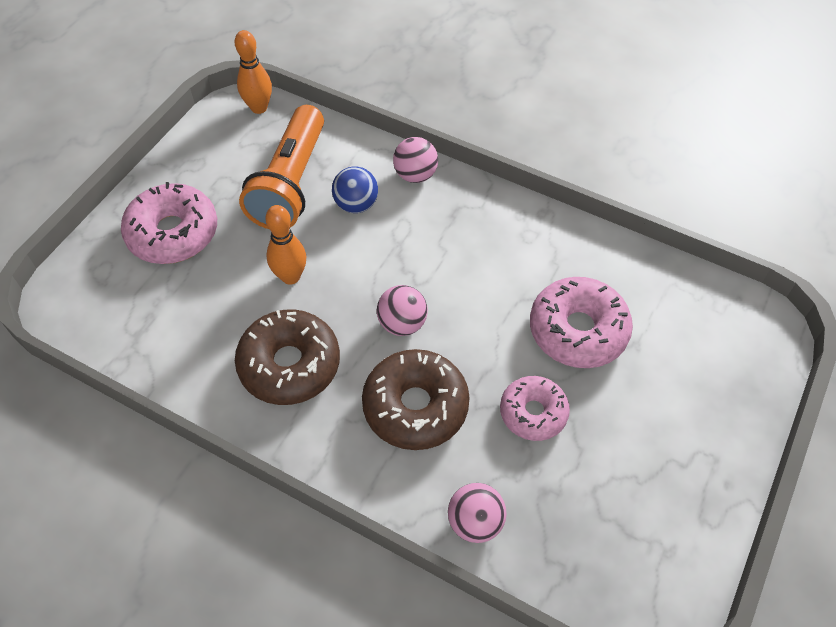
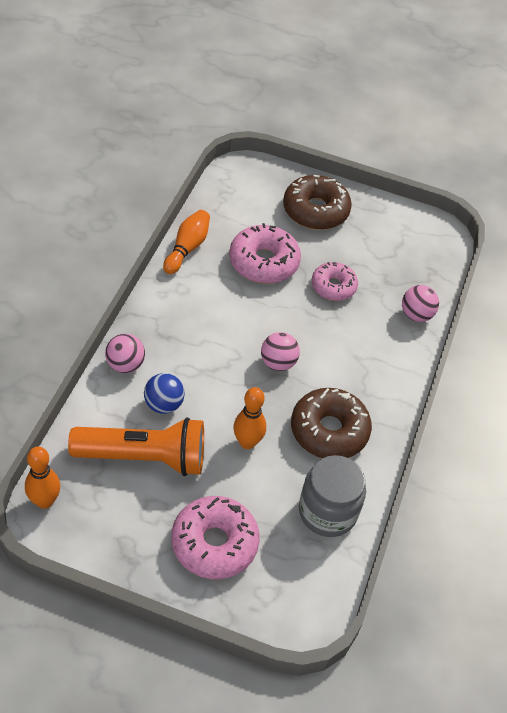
camera: 105 degrees left, 5 degrees down
(179, 344) = (327, 512): none -> grey jar
(415, 406) = (344, 350): brown donut -> brown donut (315, 210)
(599, 246) = (187, 248): none -> orange bowling pin

